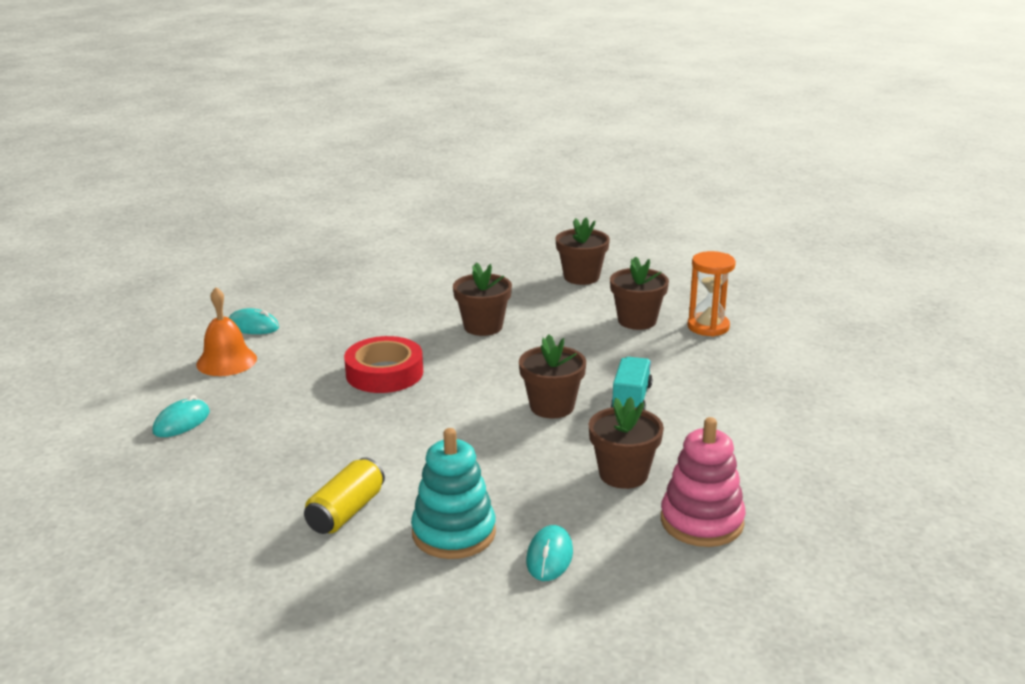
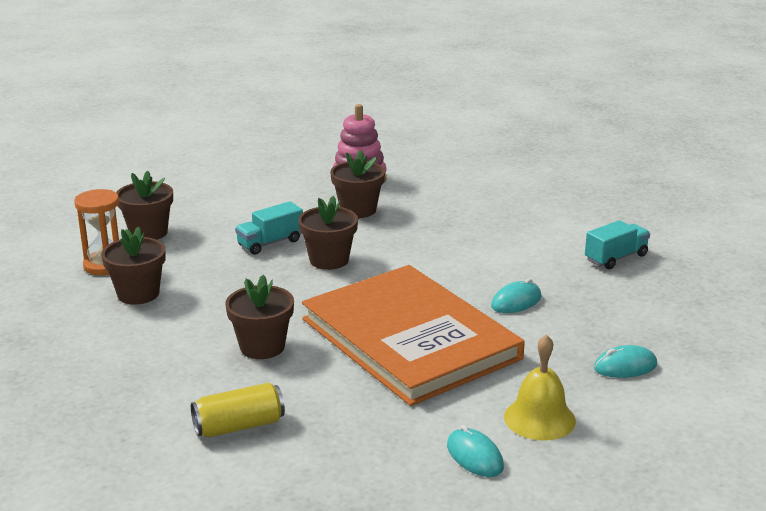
camera: 140 degrees left, 0 degrees up
(226, 361) = (539, 418): orange bell -> yellow bell
(266, 542) = (616, 258): none -> turquoise truck
(346, 512) = (550, 255): yellow can -> yellow can (239, 426)
(384, 373) = (409, 339): red tape -> orange book
(454, 533) = (498, 222): turquoise stacking toy -> none
(549, 557) = (461, 195): turquoise mouse -> turquoise mouse (516, 301)
(581, 277) = (77, 360): brown flower pot -> brown flower pot (148, 232)

